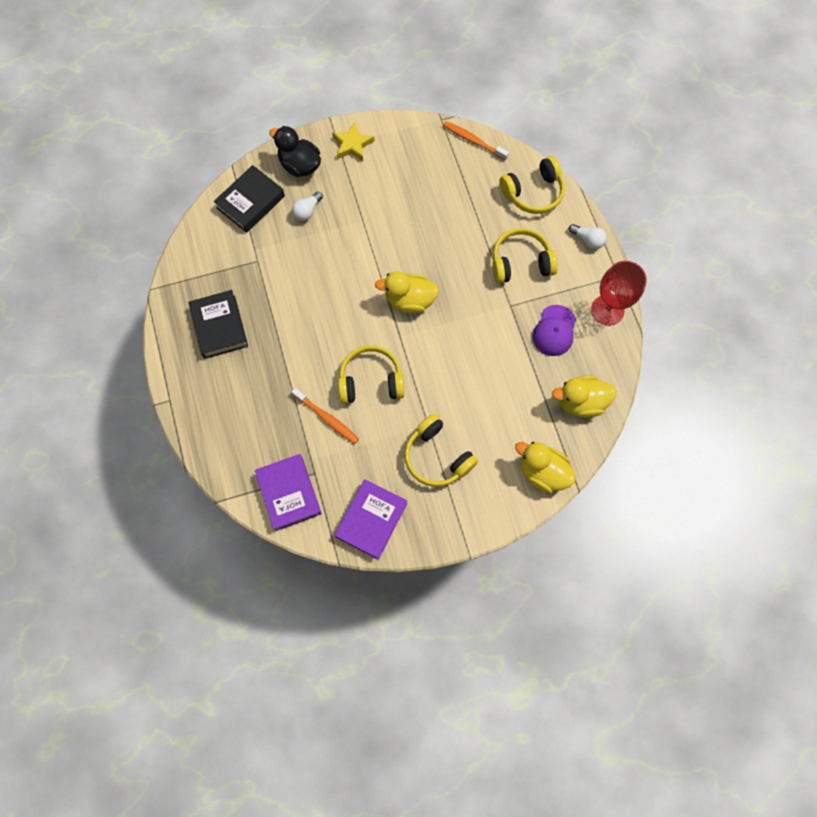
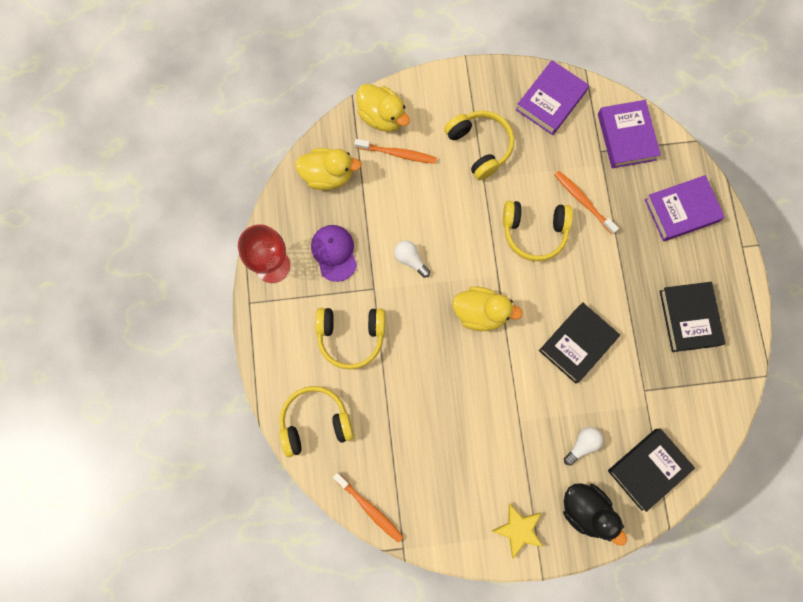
camera: 170 degrees left, 5 degrees up
(229, 425) = (681, 210): none -> purple book
(319, 288) = (577, 344): none -> black book
(517, 435) = (397, 154): none -> orange toothbrush
(554, 331) = (334, 253): purple cap -> purple cap turned 45 degrees counterclockwise
(587, 240) = (270, 351): white light bulb -> white light bulb (410, 260)

